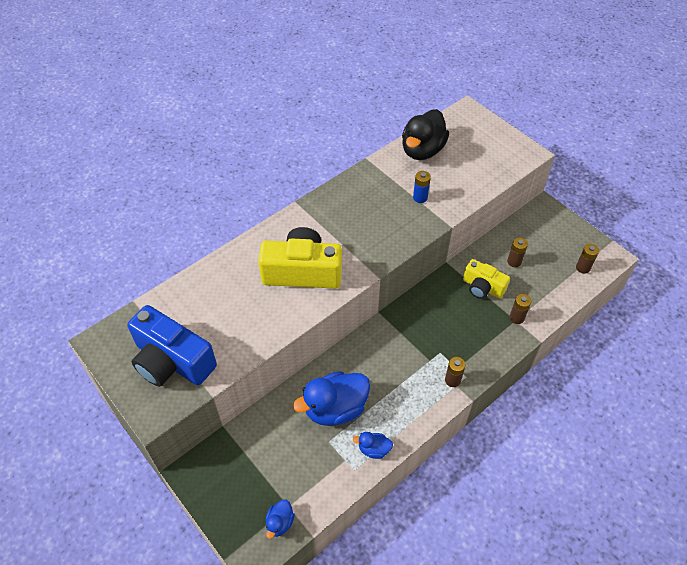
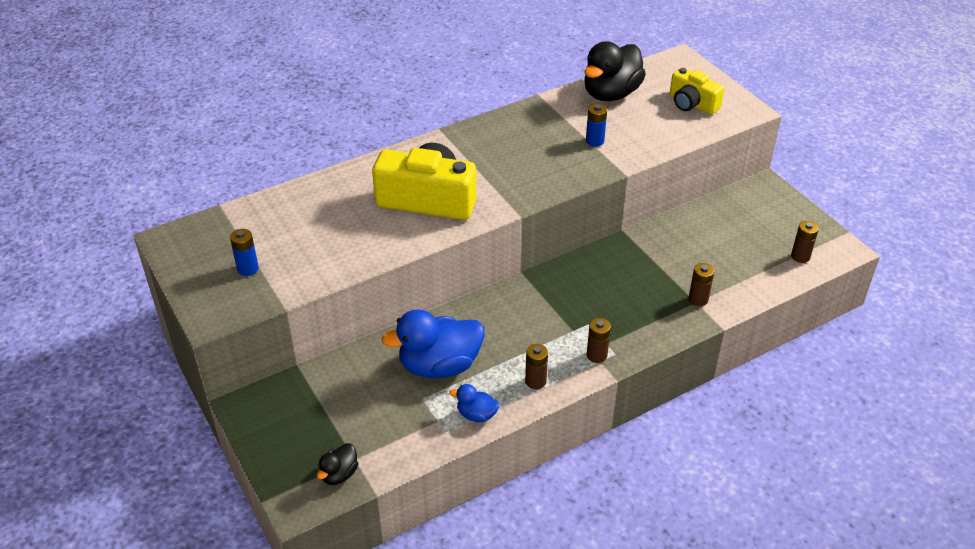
camera: 10 degrees right, 10 degrees down
(172, 361) = (248, 268): blue camera -> blue battery
(280, 523) = (339, 474): blue duck -> black duck
(482, 287) = (661, 262): yellow camera -> yellow camera (692, 104)
(514, 262) = (710, 239): brown battery -> brown battery (535, 381)

